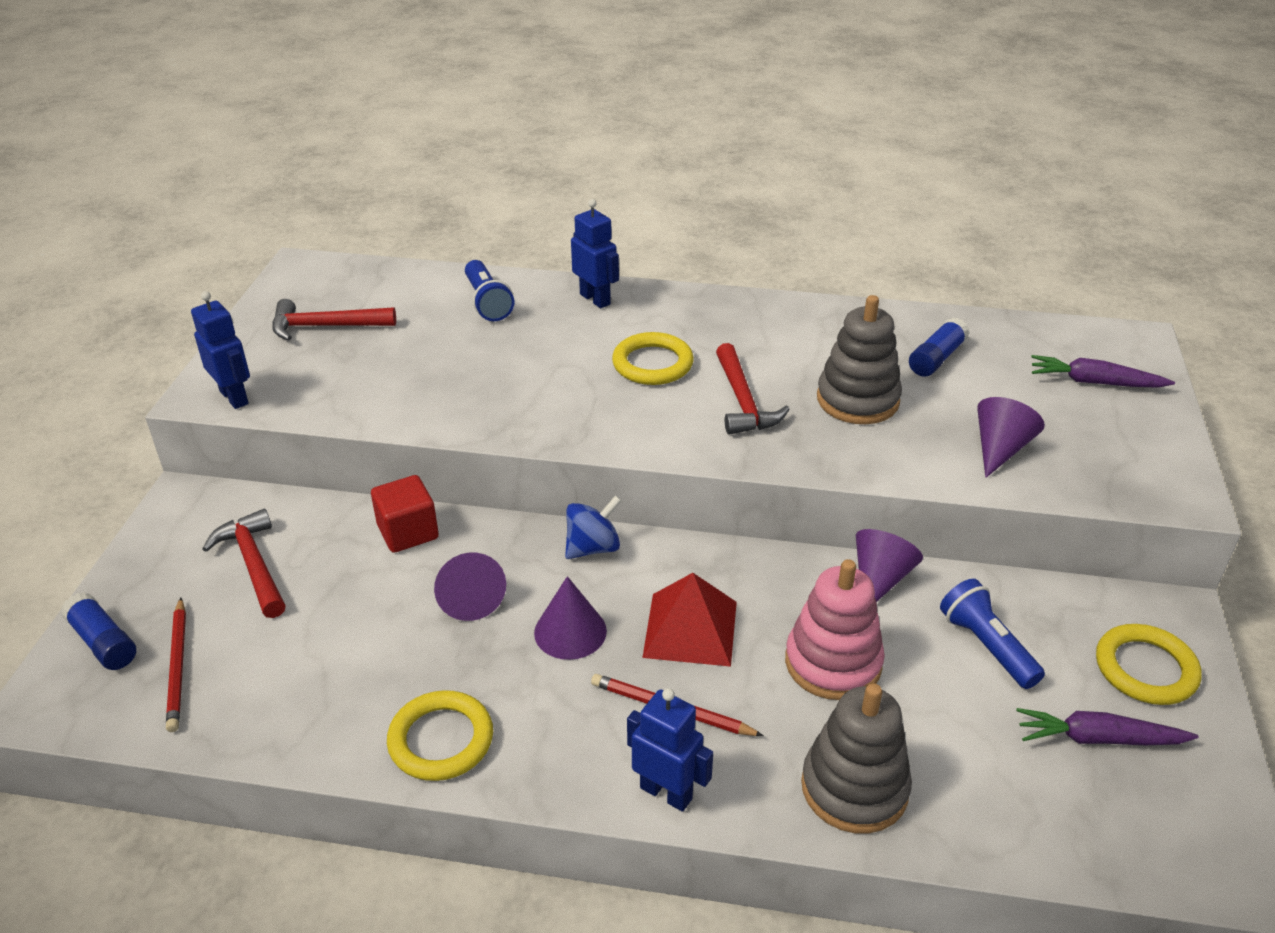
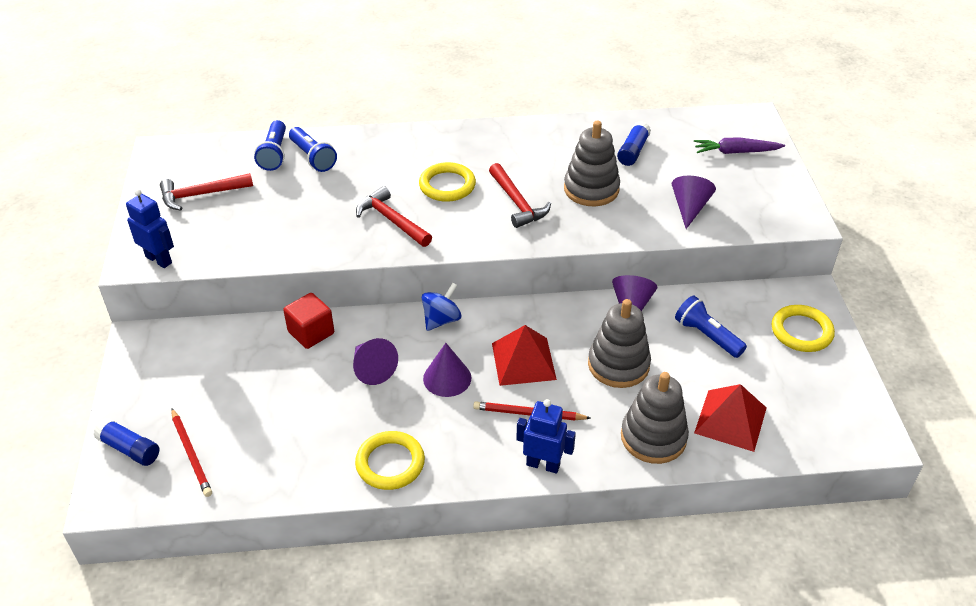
camera: 15 degrees left, 5 degrees up
(253, 564) = (211, 375): red hammer -> red hammer (391, 220)
(440, 291) = (274, 154): none -> blue flashlight
(595, 299) = (389, 143): blue robot -> none
(833, 663) = (618, 365): pink stacking toy -> grey stacking toy
(990, 787) = (730, 420): none -> red pyramid
(1098, 738) = (784, 379): purple carrot -> none

